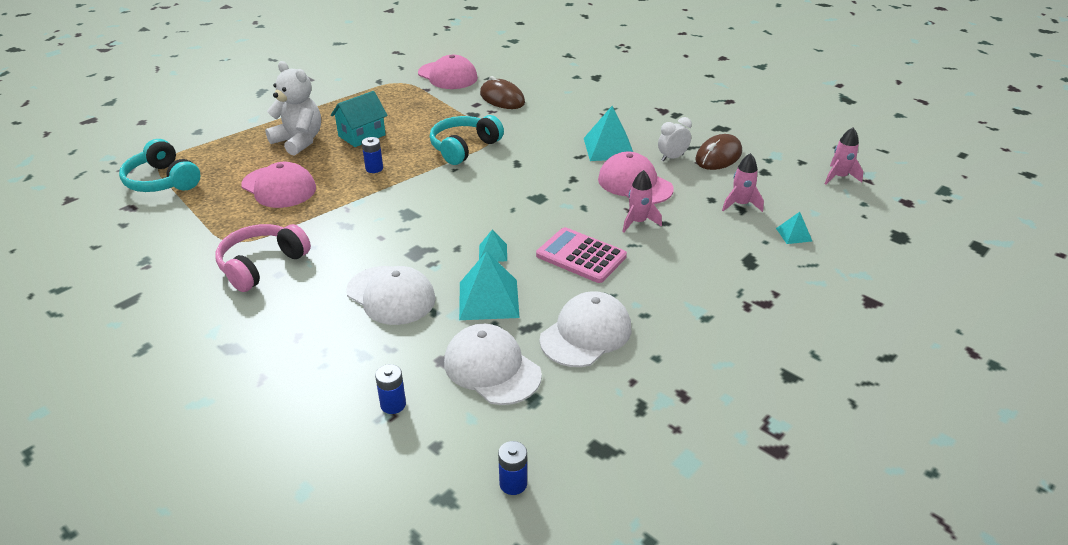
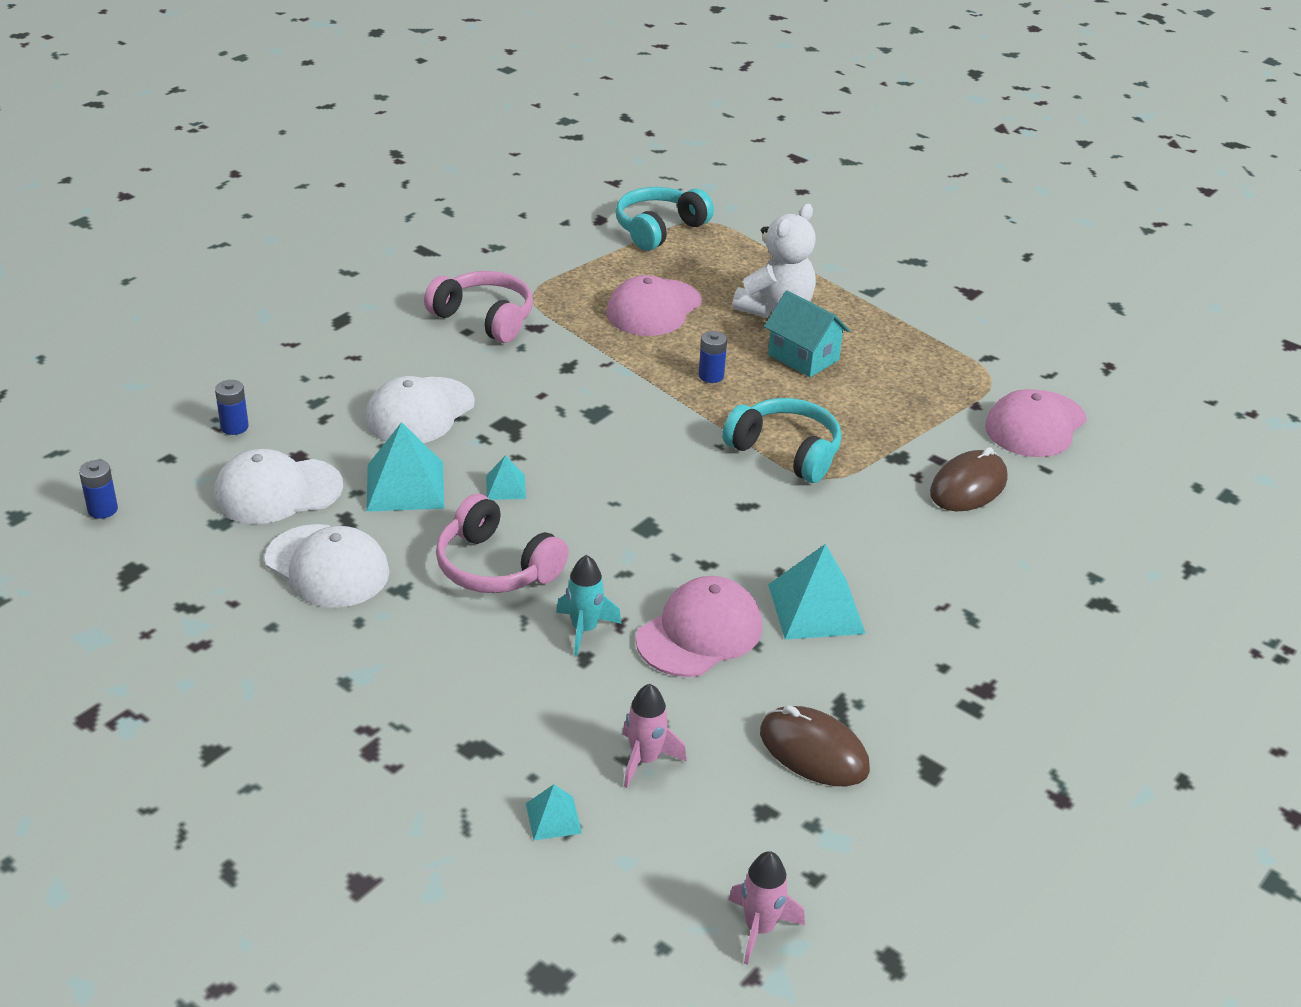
camera: 85 degrees right, 0 degrees up
(492, 368) = (277, 491): white cap -> white cap turned 150 degrees counterclockwise
(581, 256) = (496, 567): pink calculator -> pink headphones
(638, 222) = (584, 629): pink rocket -> turquoise rocket
(672, 158) = (796, 686): white clock -> none

